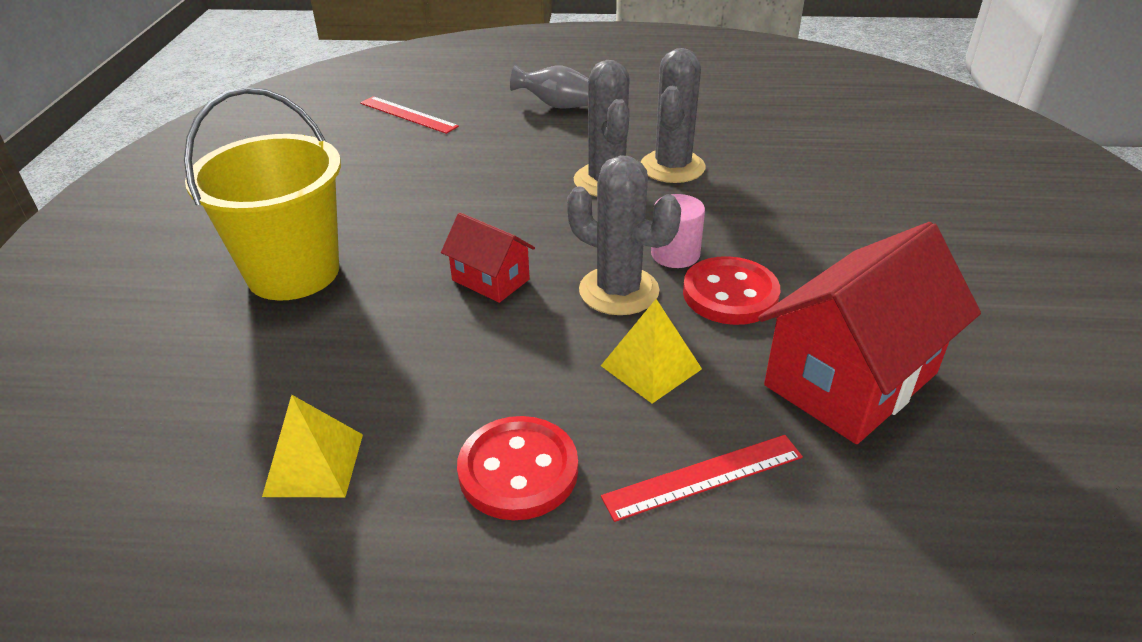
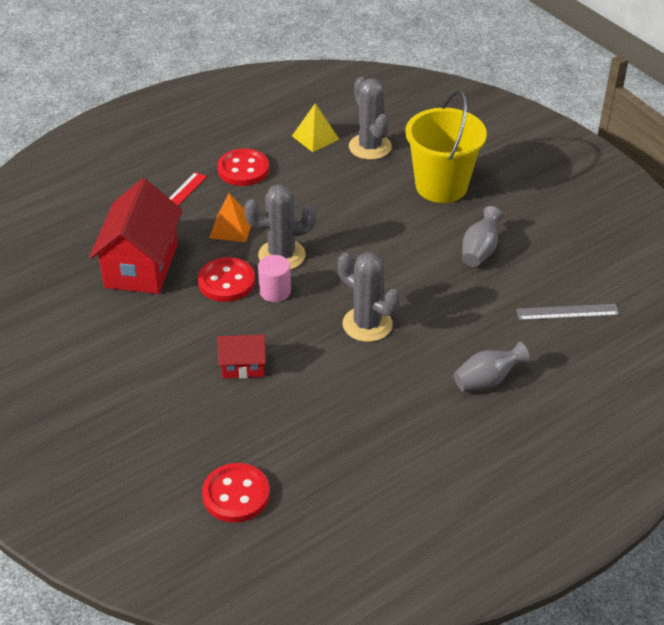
camera: 140 degrees right, 5 degrees up
(387, 188) = (480, 251): none -> grey vase
(408, 114) = (567, 312): red ruler -> grey ruler
(490, 280) = (348, 229): red house -> red house (243, 366)
(651, 367) = (231, 228): yellow pyramid -> orange pyramid
(672, 167) = (340, 359): grey cactus -> grey cactus (370, 147)
(874, 125) = (236, 494): none -> red button

